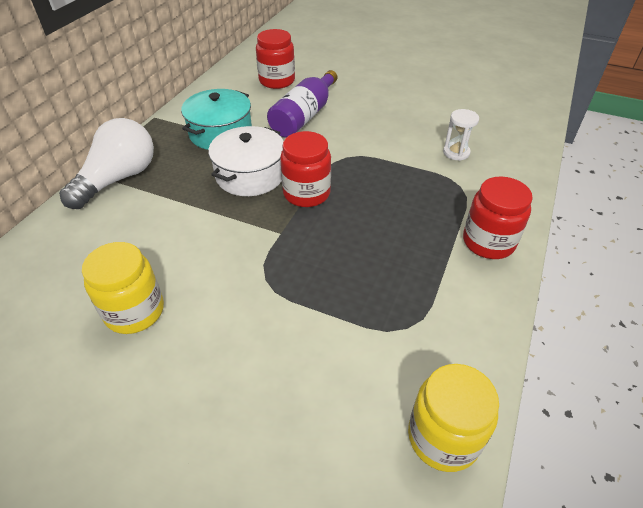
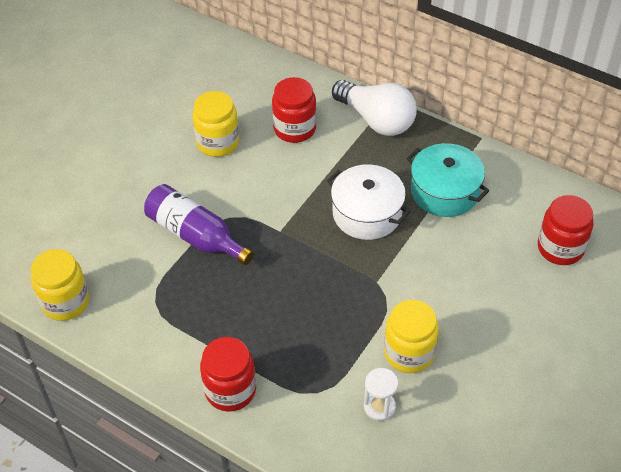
camera: 100 degrees right, 5 degrees up
(304, 116) = (472, 268): purple bottle -> purple bottle (195, 235)
(306, 193) = (330, 255): red jar -> red jar (294, 129)
(399, 141) = (409, 353): none -> yellow jar

